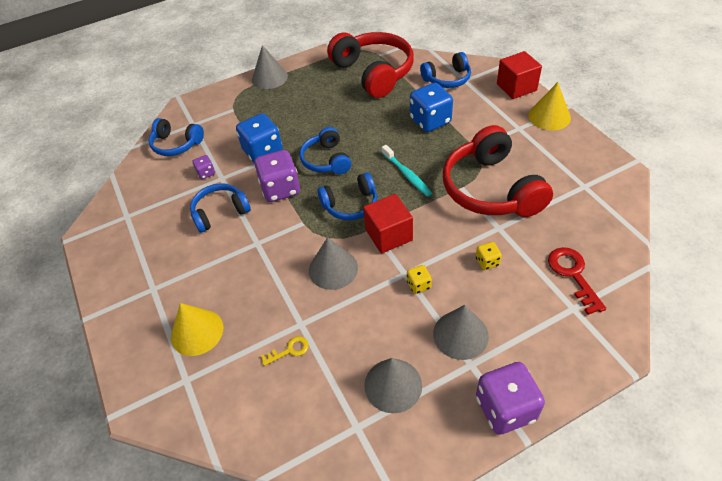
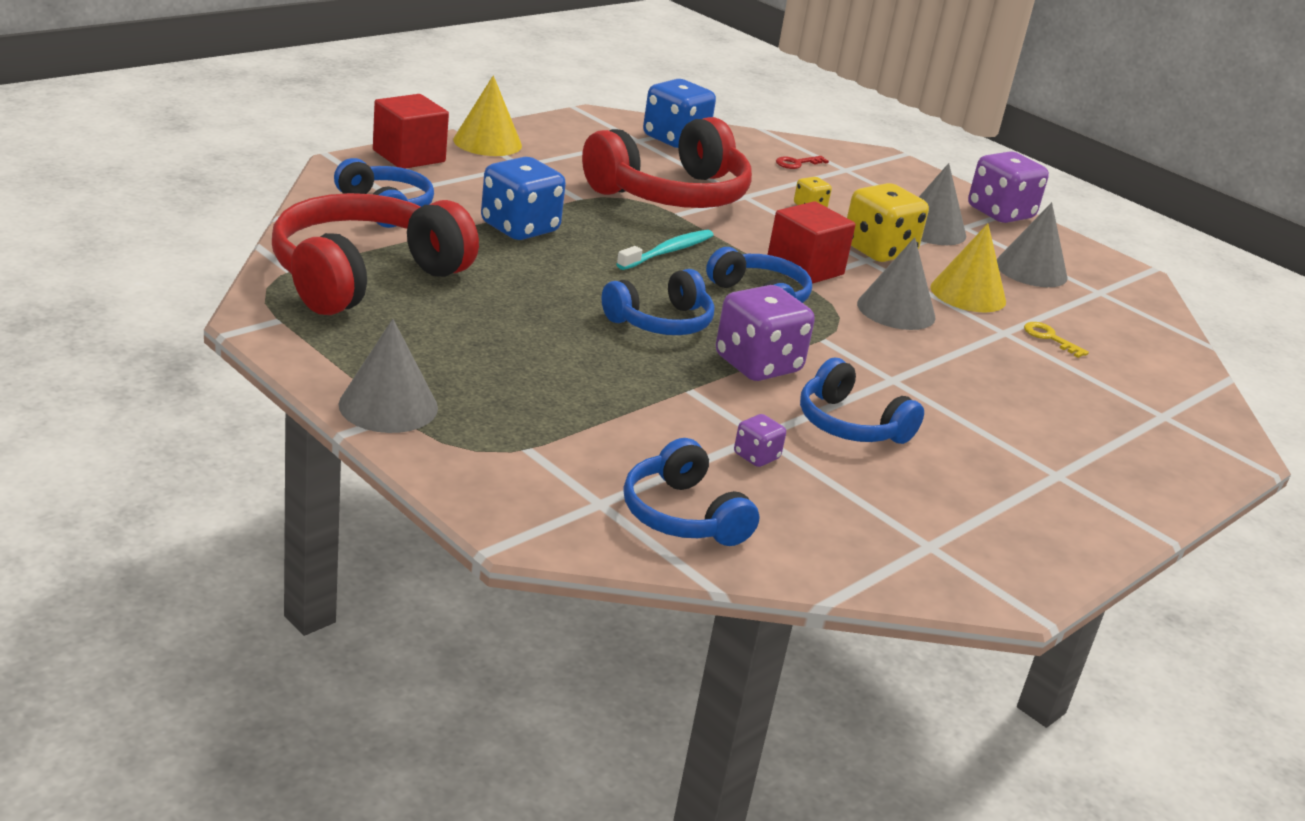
camera: 115 degrees left, 20 degrees down
(176, 144) = (682, 515): blue headphones -> blue headphones turned 150 degrees clockwise
(197, 332) = (1090, 416): yellow cone -> yellow cone (968, 294)
(263, 152) = (664, 392): blue dice -> blue dice (675, 139)
(418, 285) = (878, 250): yellow dice -> yellow dice, size x2.09
(573, 275) = (797, 163): red key -> red key, size x0.58

